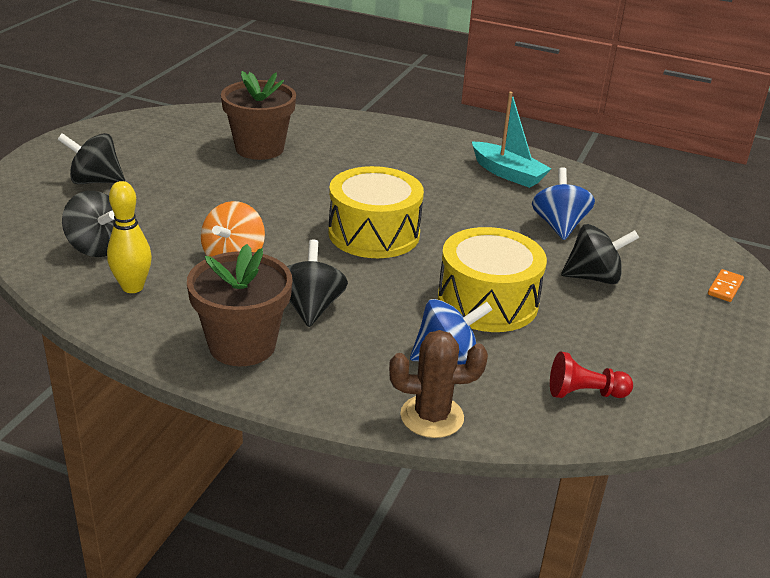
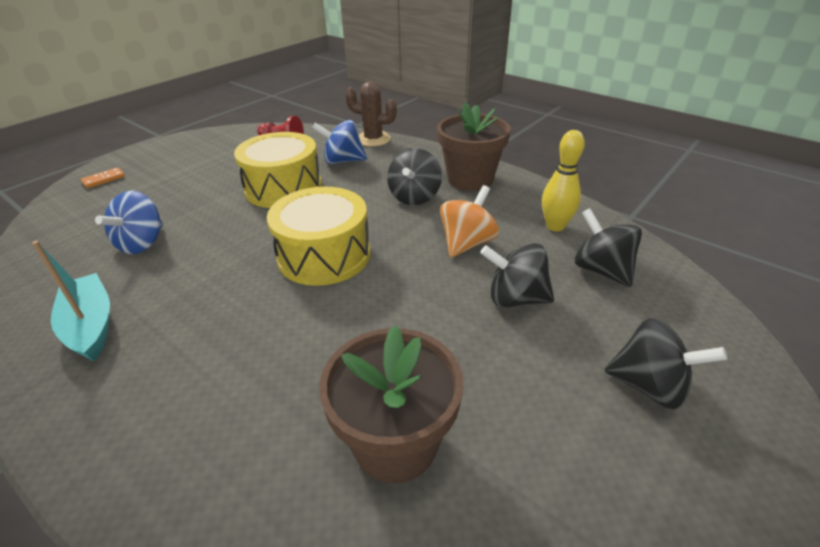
camera: 160 degrees left, 5 degrees up
(594, 277) = (184, 196): black spinning top -> black spinning top (515, 298)

